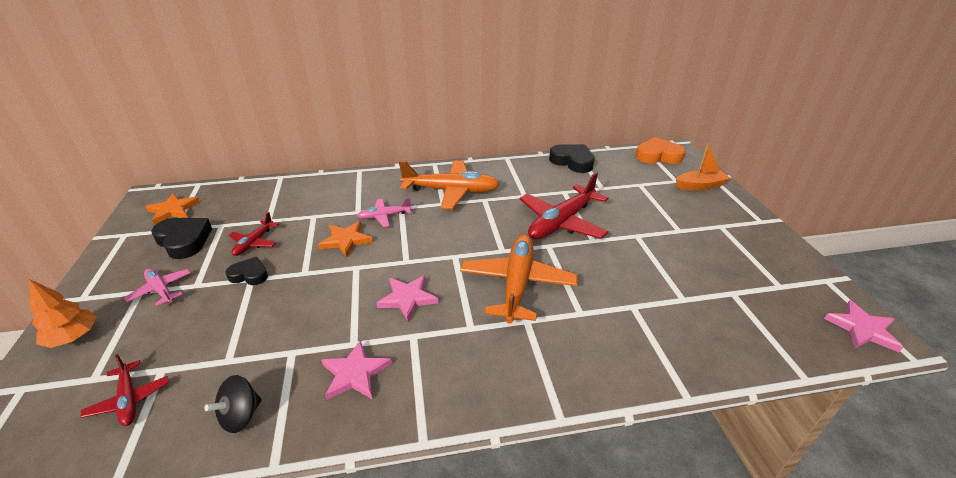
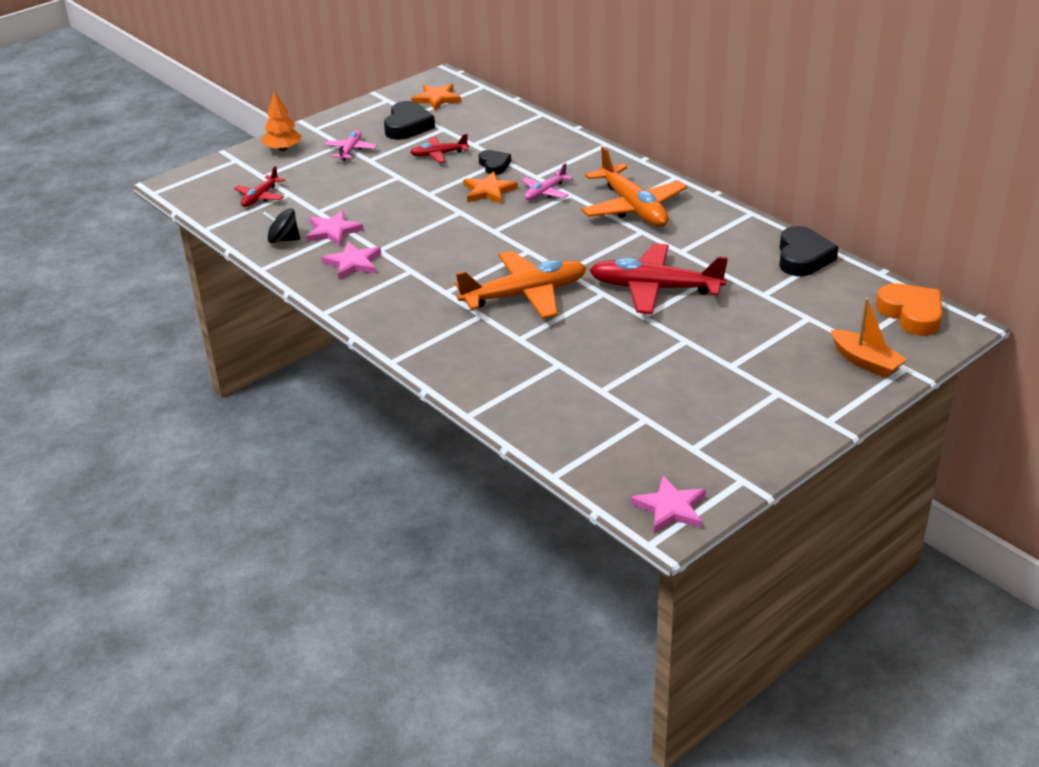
camera: 60 degrees right, 0 degrees up
(249, 275) = (401, 173): black heart -> black heart (494, 165)
(384, 216) = (545, 192): pink plane -> pink plane turned 90 degrees counterclockwise
(407, 298) = (449, 251): pink star -> pink star (333, 231)

